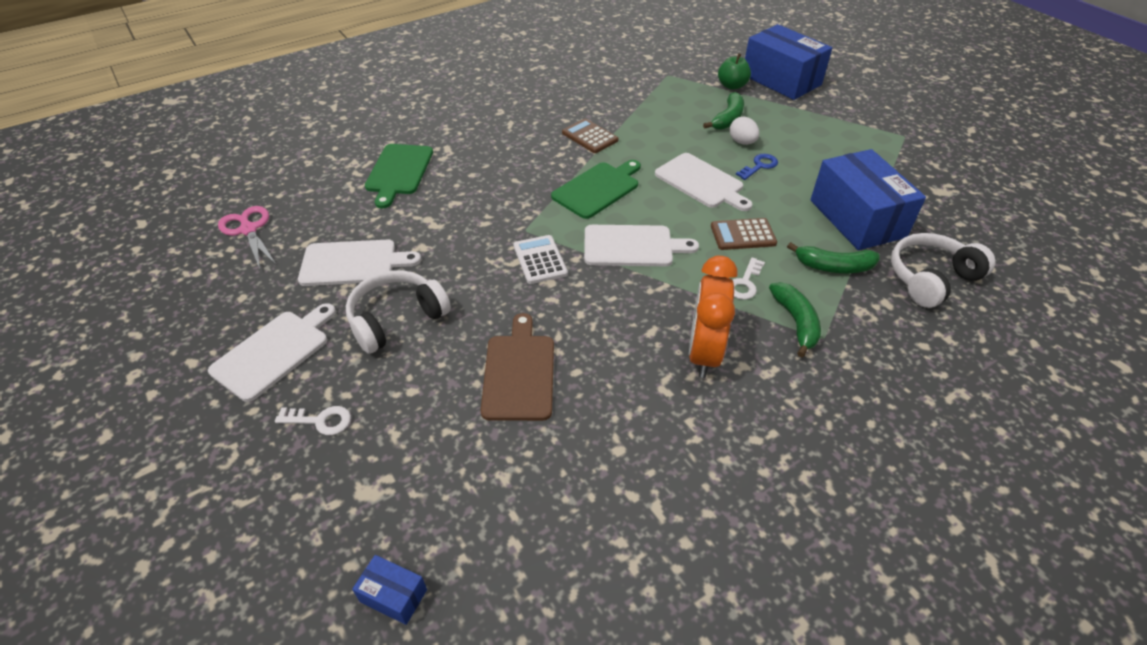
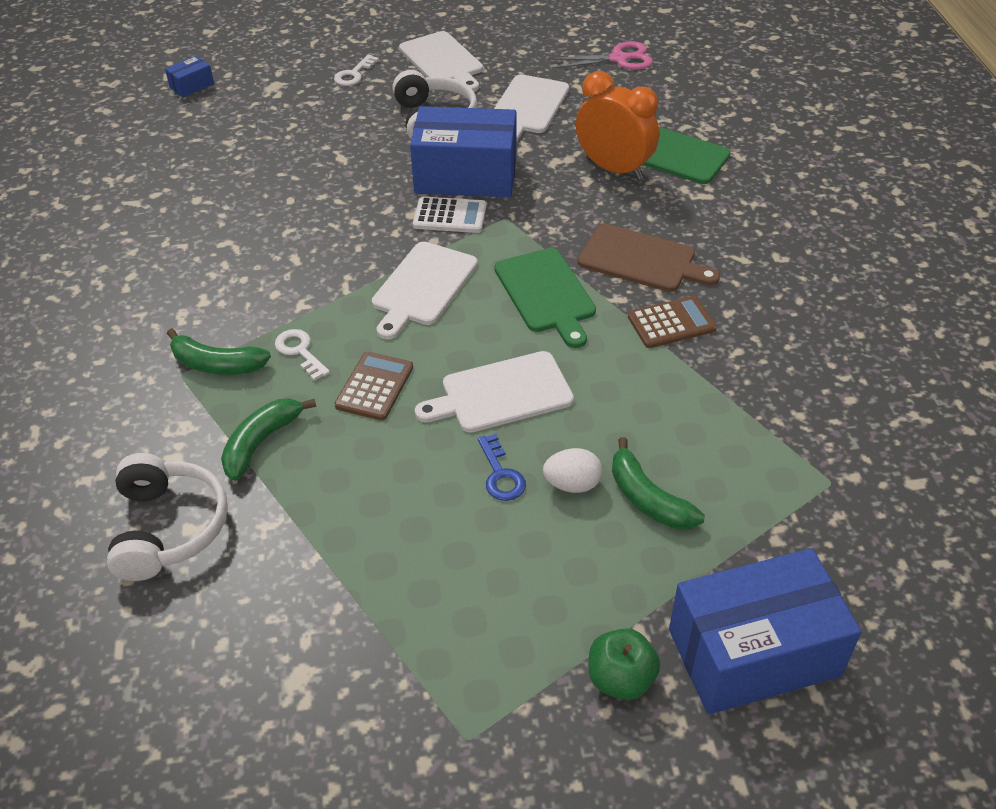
camera: 115 degrees right, 0 degrees up
(519, 373) = (316, 169): brown cutting board -> brown cutting board (641, 259)
(704, 353) = (240, 282): orange clock -> orange clock (614, 169)
(732, 86) = (758, 558): green apple -> green apple (620, 679)
(857, 218) = (320, 521): blue box -> blue box (466, 175)

